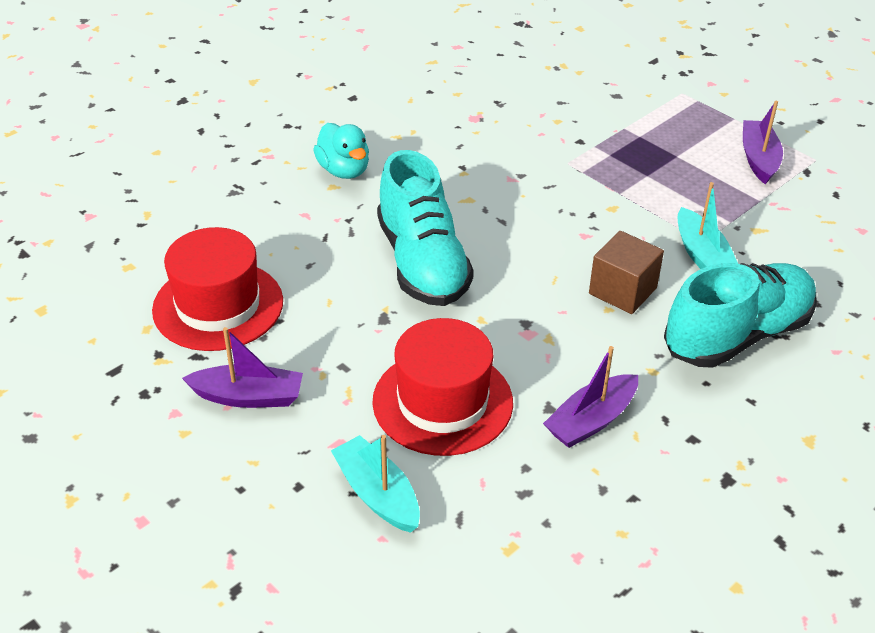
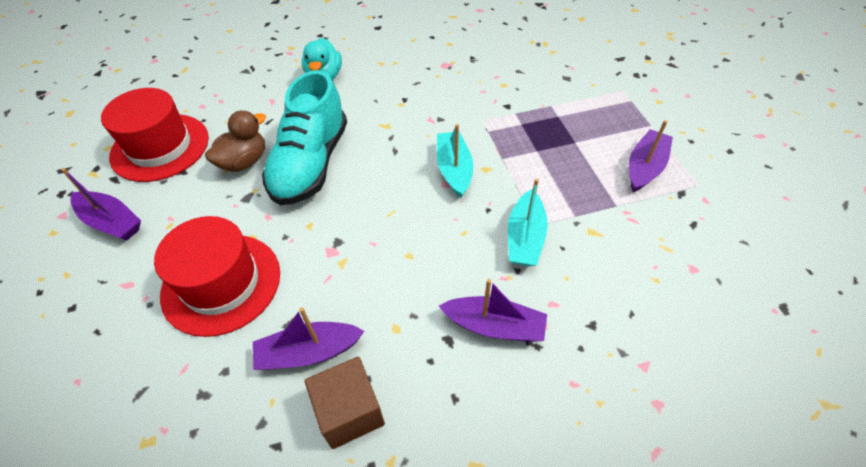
camera: 30 degrees right, 10 degrees up
(342, 286) = (244, 162): none -> brown duck
(377, 494) = (109, 341): turquoise boat -> turquoise boat (454, 170)
(622, 291) = (433, 244): brown cube -> brown cube (349, 411)
(737, 335) = (494, 326): turquoise shoe -> purple boat

